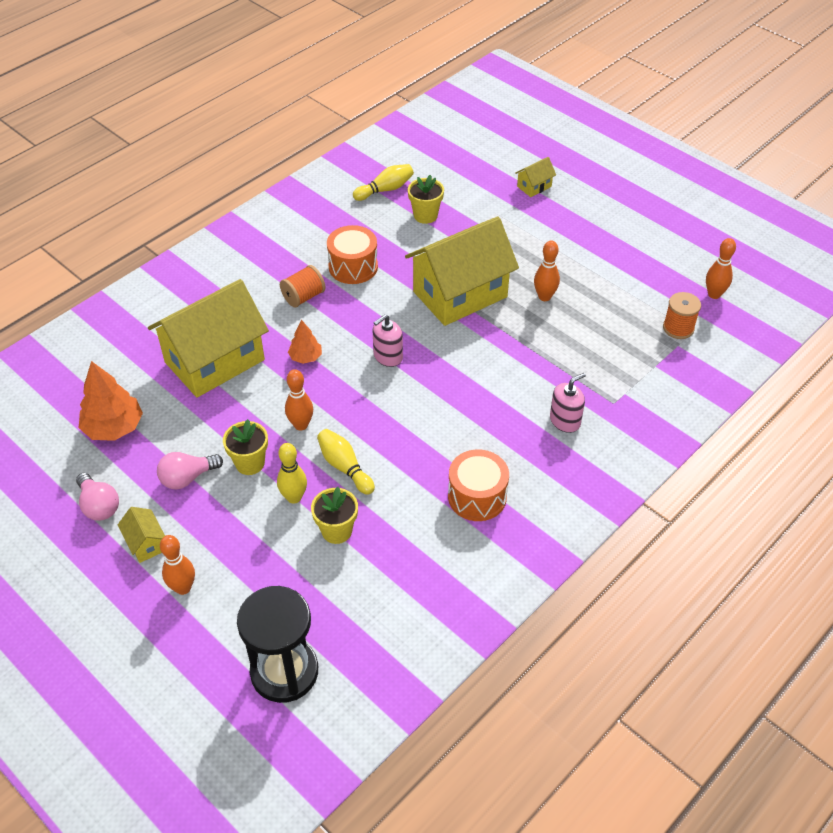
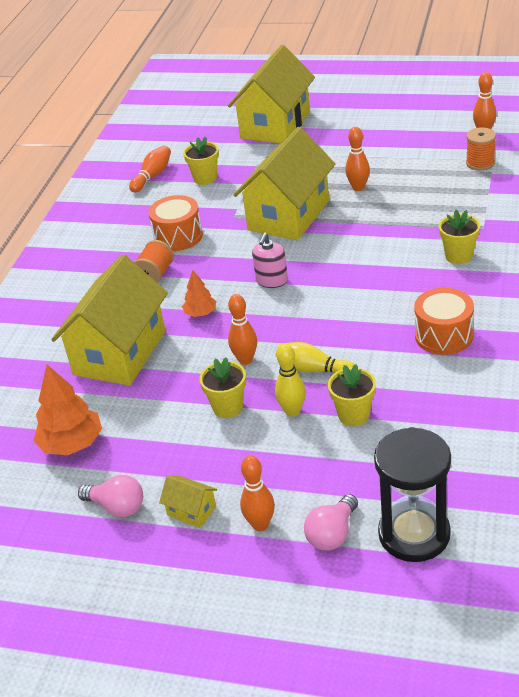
camera: 25 degrees left, 10 degrees down
(187, 478) = (181, 445): pink light bulb -> pink light bulb (332, 534)
(385, 189) = (152, 176): yellow bowling pin -> orange bowling pin
(534, 186) = (275, 125): yellow house -> yellow house, size x2.49
(565, 421) = (458, 256): pink soap dispenser -> yellow flower pot

